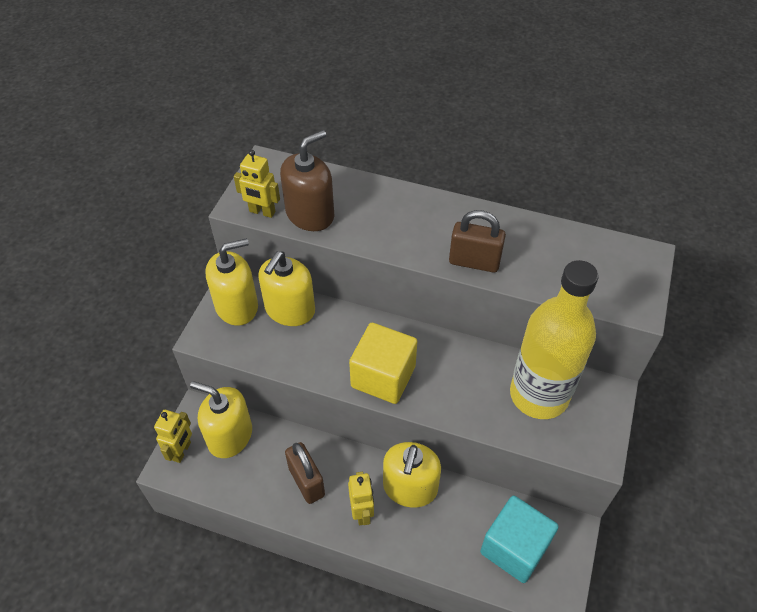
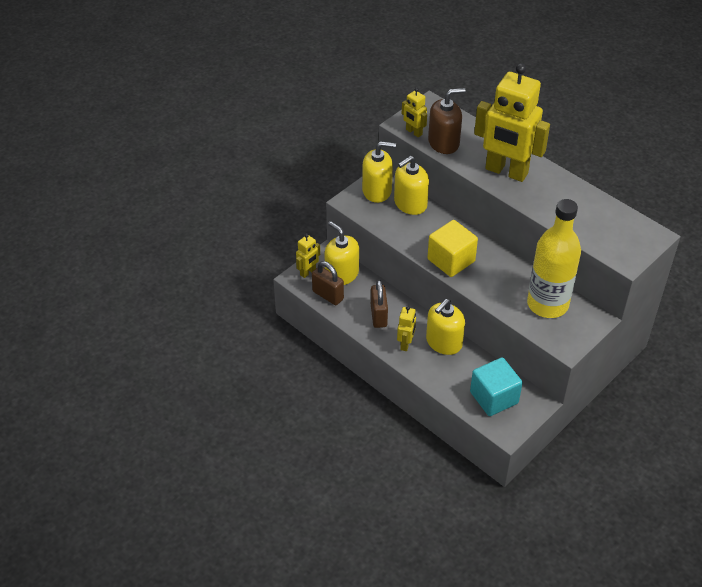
camera: 25 degrees right, 5 degrees down
(413, 229) = (506, 172): none -> yellow robot
(474, 262) = (534, 202): brown padlock -> brown padlock (328, 295)

